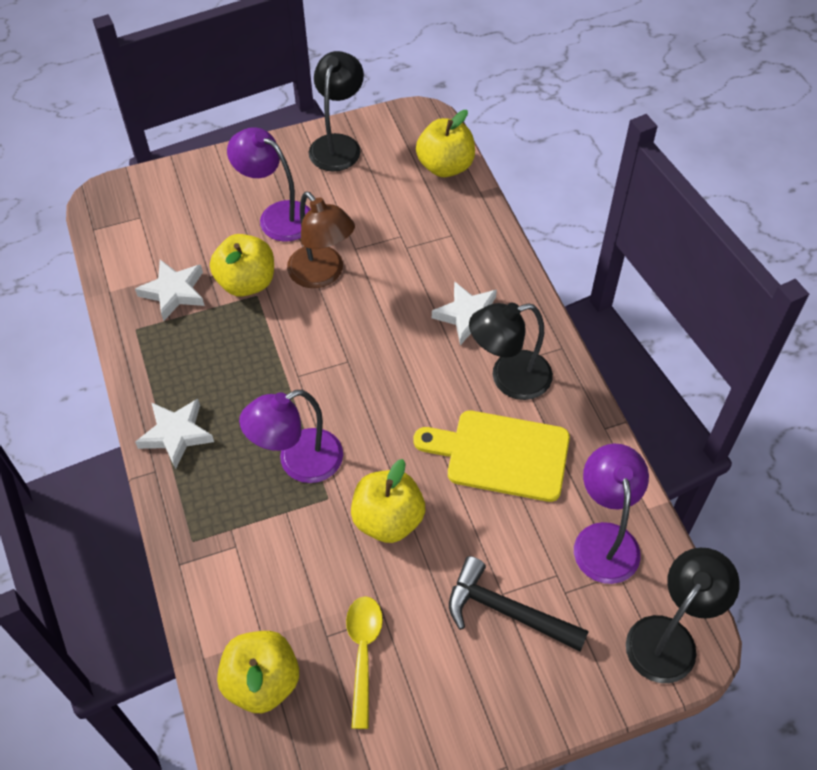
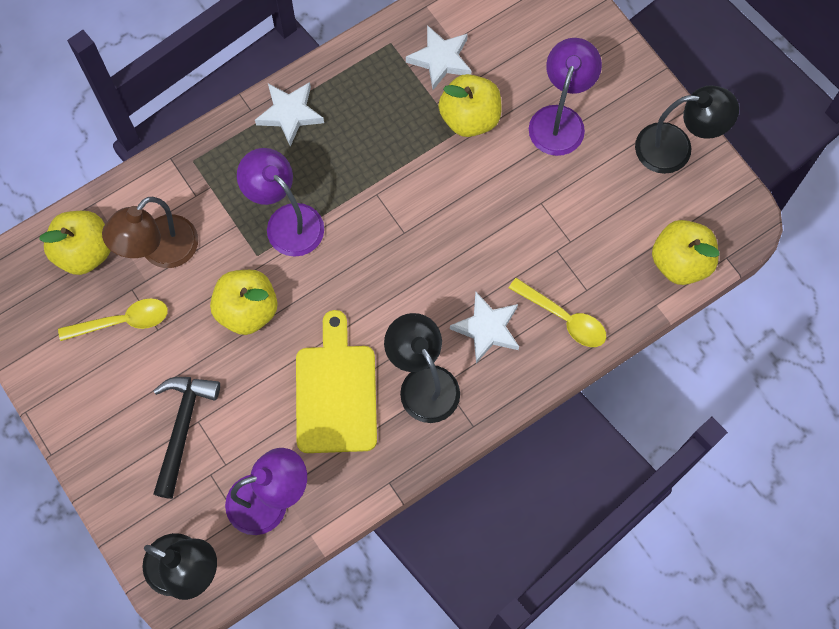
camera: 75 degrees right, 15 degrees up
(322, 275) = (499, 182): brown lamp -> brown lamp (160, 251)
(474, 257) = (563, 318): none -> yellow spoon

